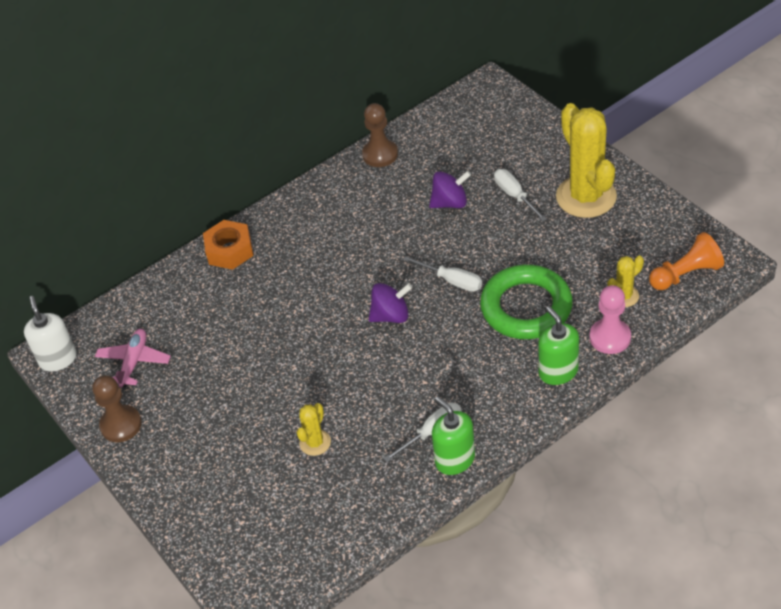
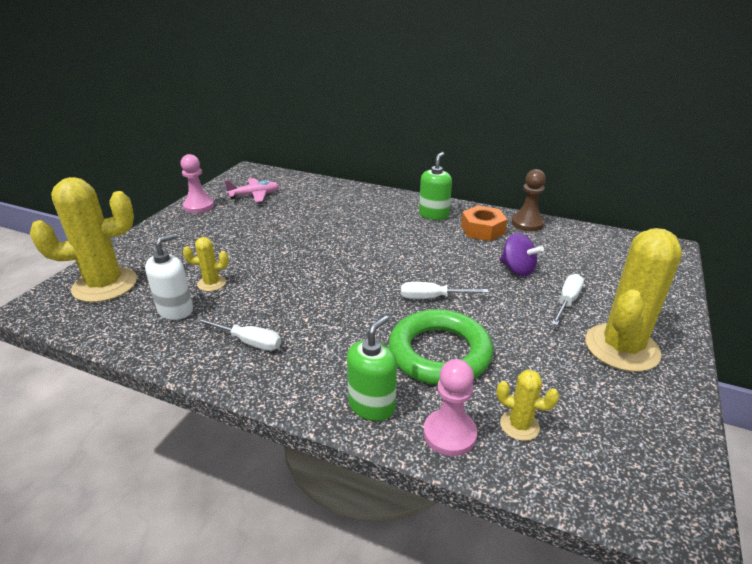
camera: 55 degrees right, 15 degrees down
(58, 359) = (244, 174): white soap dispenser -> white soap dispenser (175, 310)
(121, 425) = (199, 206): brown pawn -> pink pawn
(229, 251) = (374, 197): orange nut -> orange nut (482, 230)
(254, 538) = (105, 285): none -> yellow cactus
(391, 316) = (367, 278): purple spinning top -> none
(452, 281) = (432, 298): white screwdriver -> white screwdriver turned 90 degrees clockwise
(455, 459) = (220, 367): green soap dispenser -> green soap dispenser (434, 215)
(686, 274) = (608, 476): orange pawn -> none

